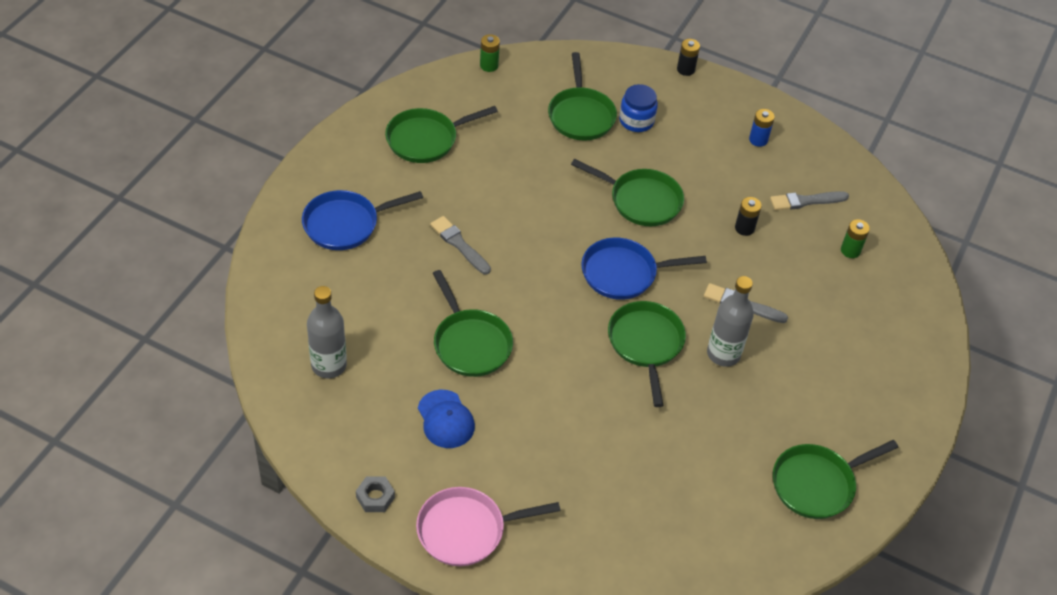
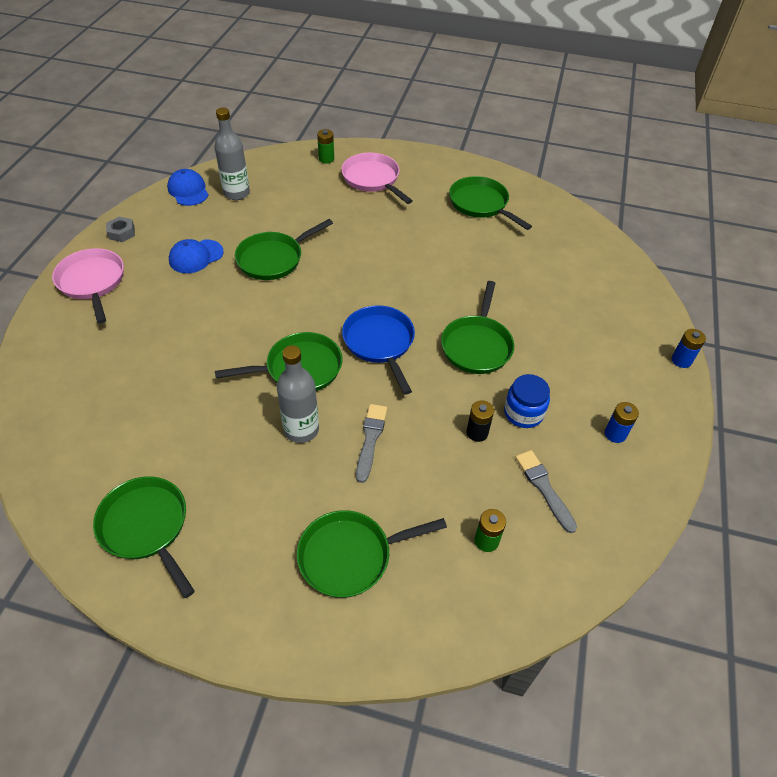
camera: 80 degrees right, 0 degrees up
(305, 418) = (188, 190): none -> blue cap
(346, 224) = (373, 179): blue pan -> pink pan
(459, 244) = (375, 238): grey brush -> none
(489, 65) = (589, 226): green battery -> green battery (326, 159)
(581, 115) = (565, 290): green pan -> green pan (351, 556)
(636, 121) = (582, 330): blue jar -> blue jar (523, 413)
(685, 69) = (681, 360): black battery -> blue battery

